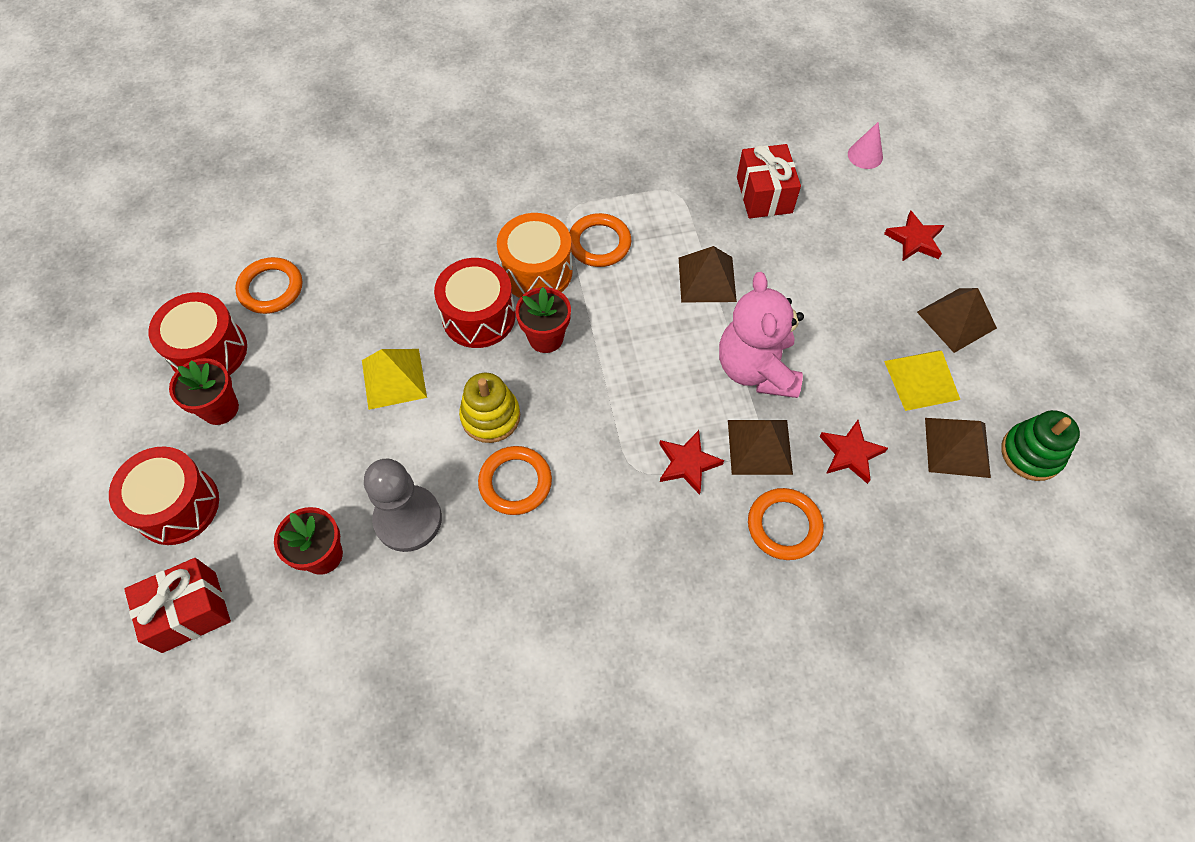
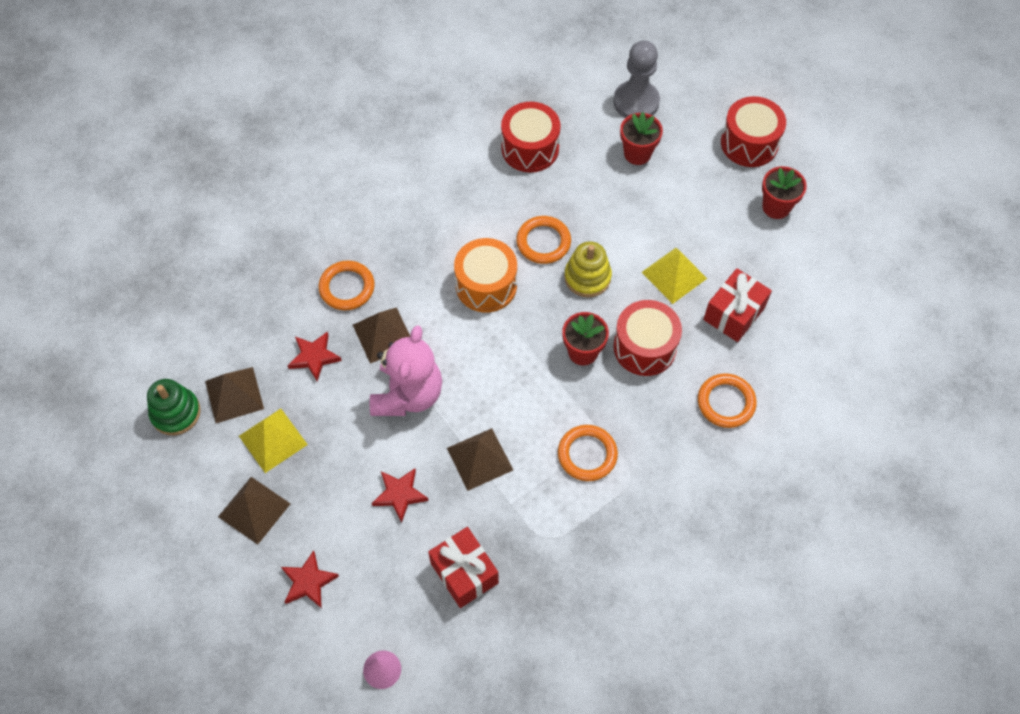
camera: 155 degrees right, 0 degrees up
(189, 612) = (691, 97): red gift -> red gift (734, 314)
(209, 351) = (819, 239): red drum -> red drum (530, 148)
(271, 288) = (817, 302): orange ring -> orange ring (726, 402)
(408, 519) = (599, 193): grey pawn -> grey pawn (636, 102)
(537, 271) = (623, 405): orange drum -> orange drum (486, 285)
(688, 463) = (430, 302): red star -> red star (399, 494)
(756, 369) = (408, 394): pink teddy bear -> pink teddy bear turned 45 degrees clockwise

